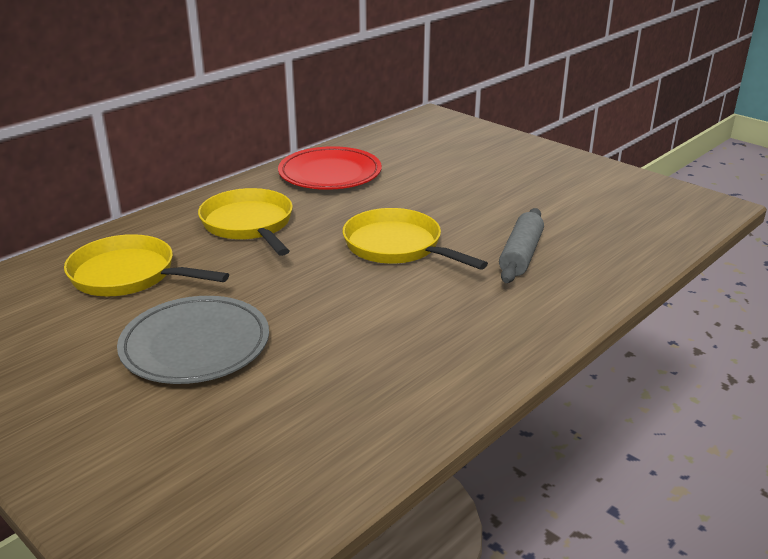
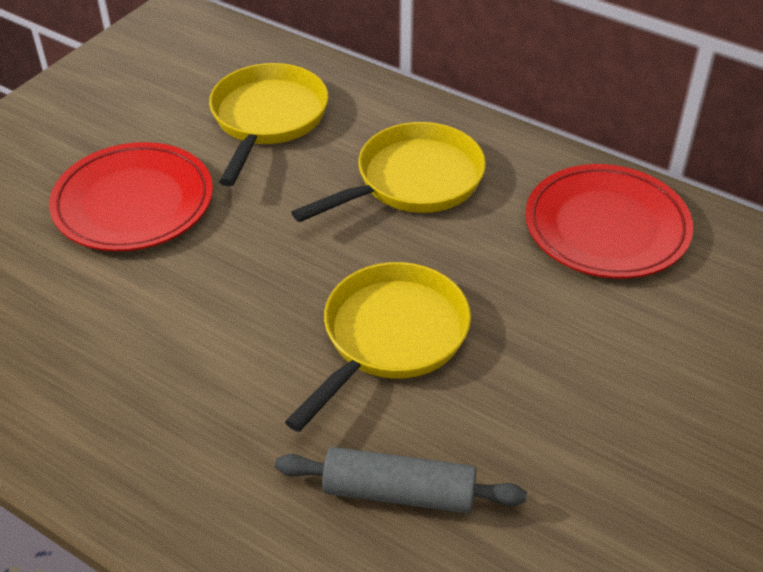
camera: 80 degrees right, 15 degrees up
(195, 345) = (133, 202): grey plate -> red plate

